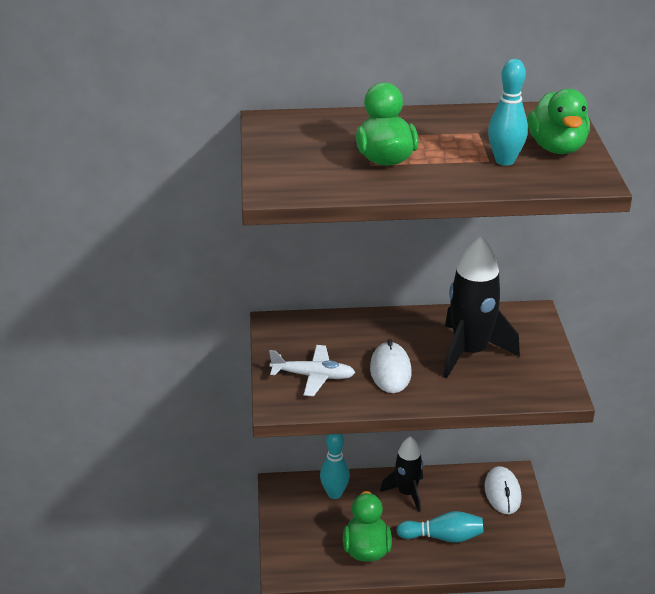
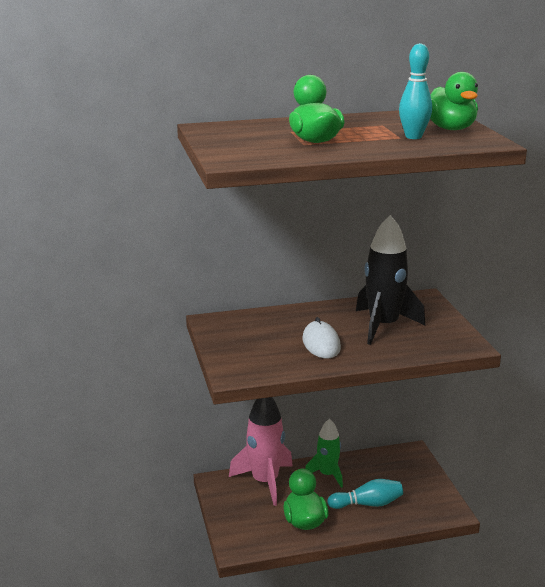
camera: 10 degrees left, 10 degrees down
(313, 376) = (256, 353): white plane -> none
(334, 493) = (265, 482): turquoise bowling pin -> pink rocket
(407, 493) = (327, 475): black rocket -> green rocket
(502, 492) = (407, 465): white mouse -> none

